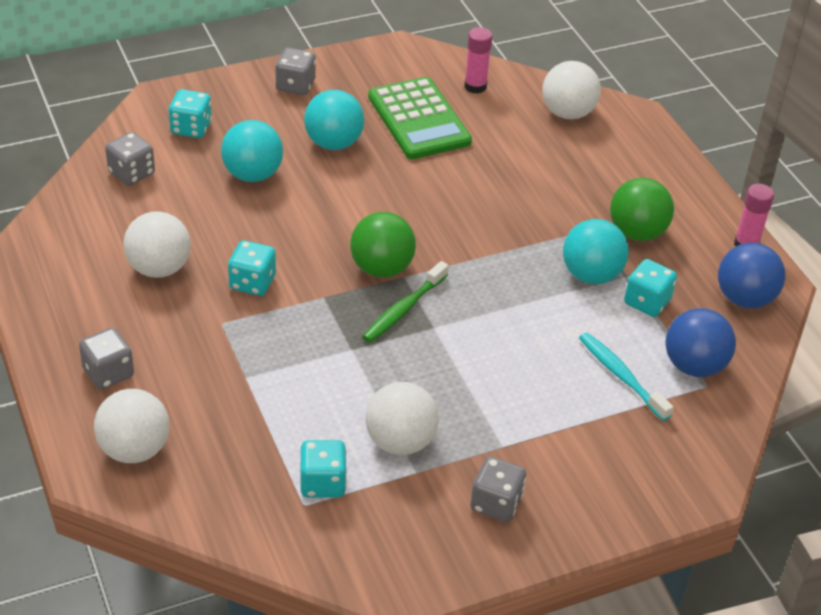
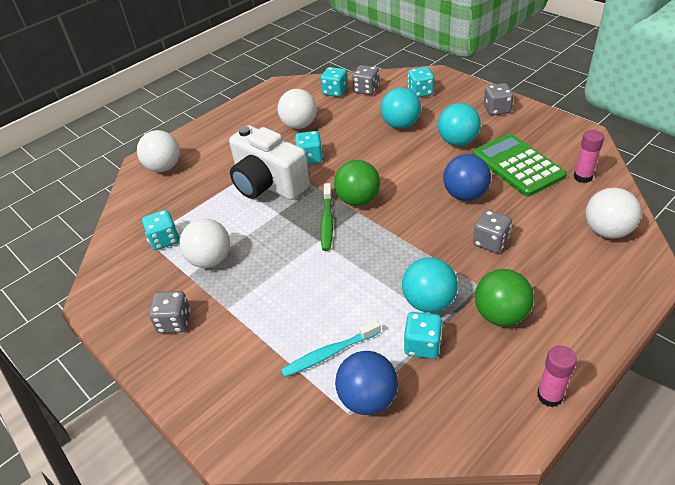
camera: 75 degrees right, 0 degrees up
(103, 204) = (335, 91): none -> turquoise dice
(108, 373) = (213, 140): grey dice -> grey dice (490, 242)
(279, 342) = (268, 184): none -> white camera
(403, 309) = (327, 222): green toothbrush -> green toothbrush turned 105 degrees counterclockwise
(419, 119) = (517, 165): green calculator -> green calculator turned 105 degrees clockwise
(621, 376) = (329, 353): turquoise toothbrush -> turquoise toothbrush turned 150 degrees counterclockwise
(744, 299) = (476, 414): blue ball -> blue ball (465, 195)

